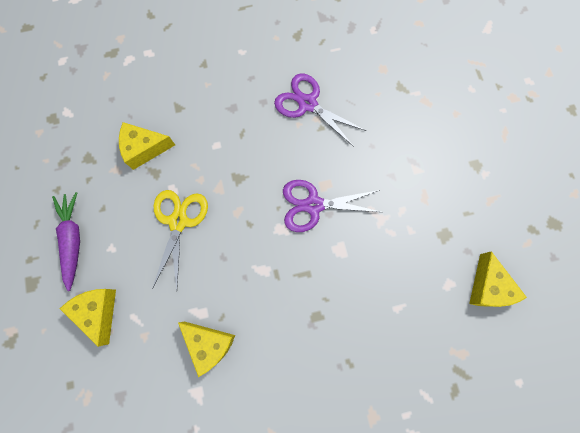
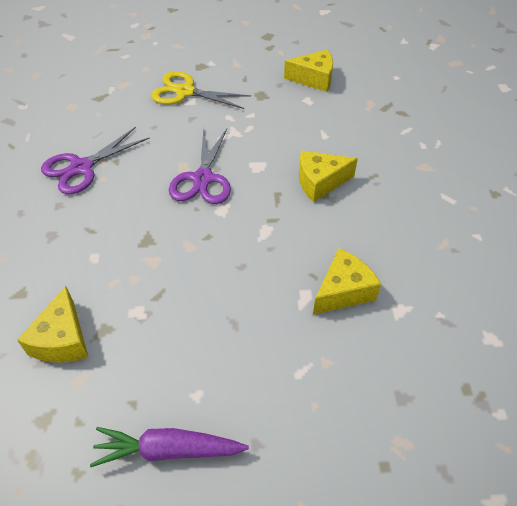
camera: 80 degrees left, 25 degrees down
(98, 311) = (284, 418): yellow cheese -> yellow cheese (320, 182)
(178, 221) = (182, 308): yellow scissors -> yellow scissors (185, 92)

